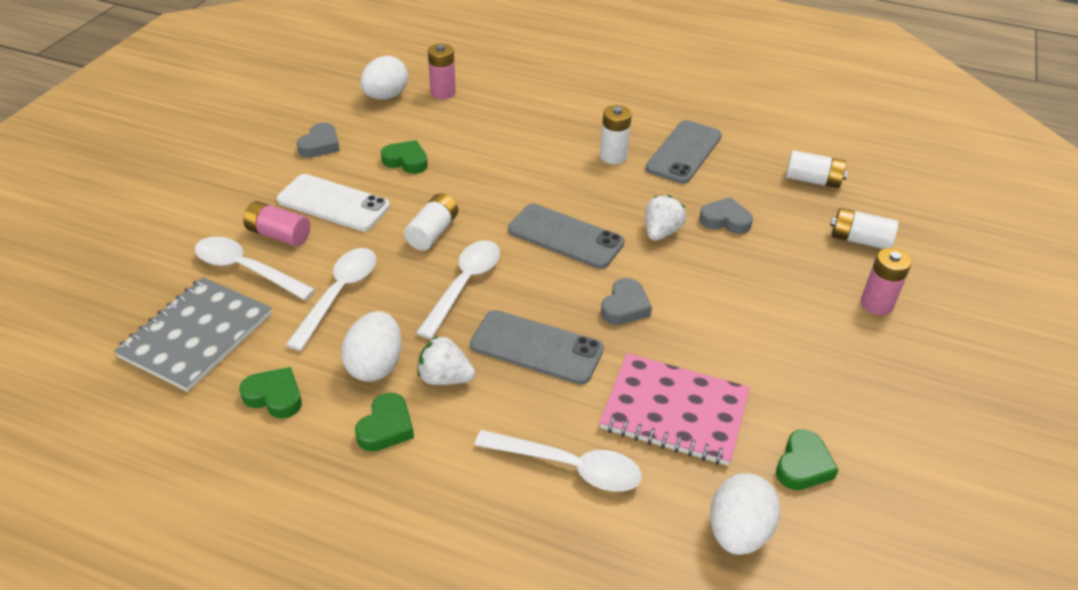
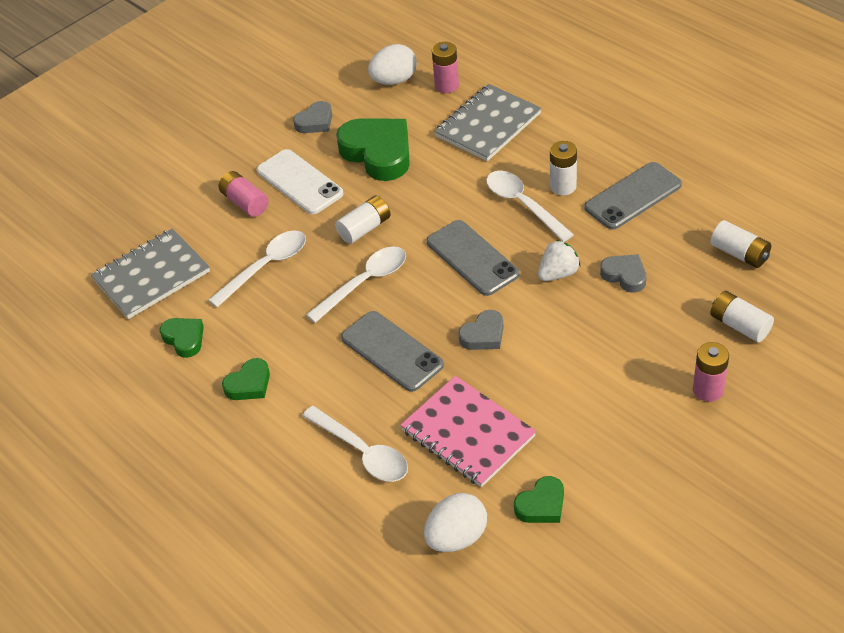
camera: 30 degrees right, 5 degrees up
(246, 269) = (208, 228): white spoon -> white spoon (522, 204)
(375, 365) = (264, 333): white egg -> none
(406, 161) = (378, 153): green heart -> green heart, size x1.91
(445, 378) = (309, 357): white strawberry -> none
(505, 118) = (488, 125): none -> grey notebook

